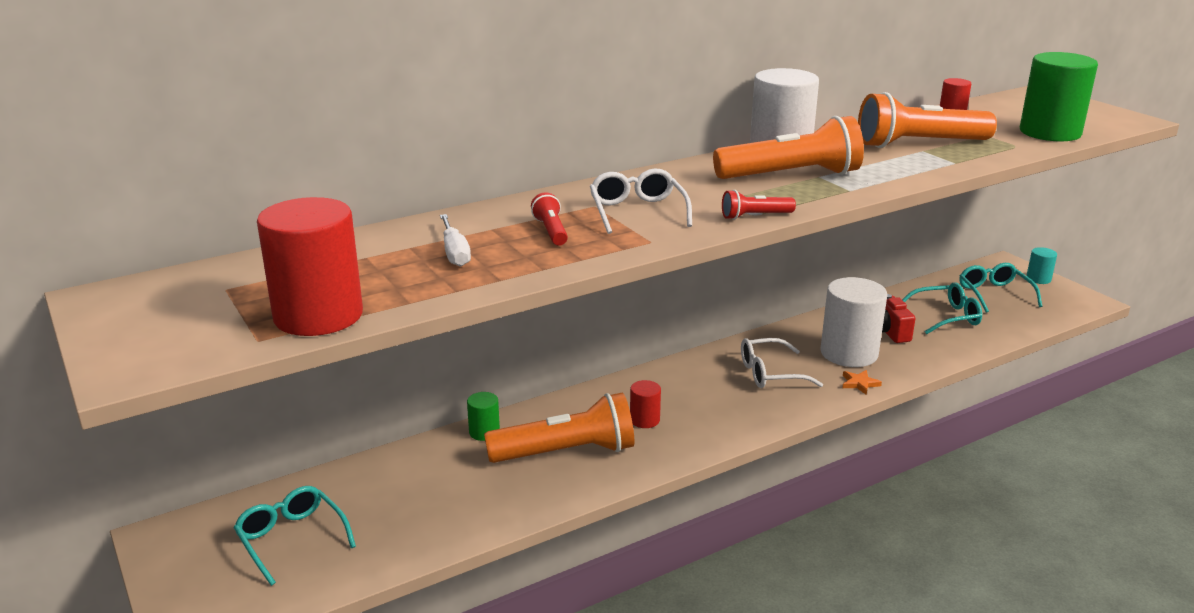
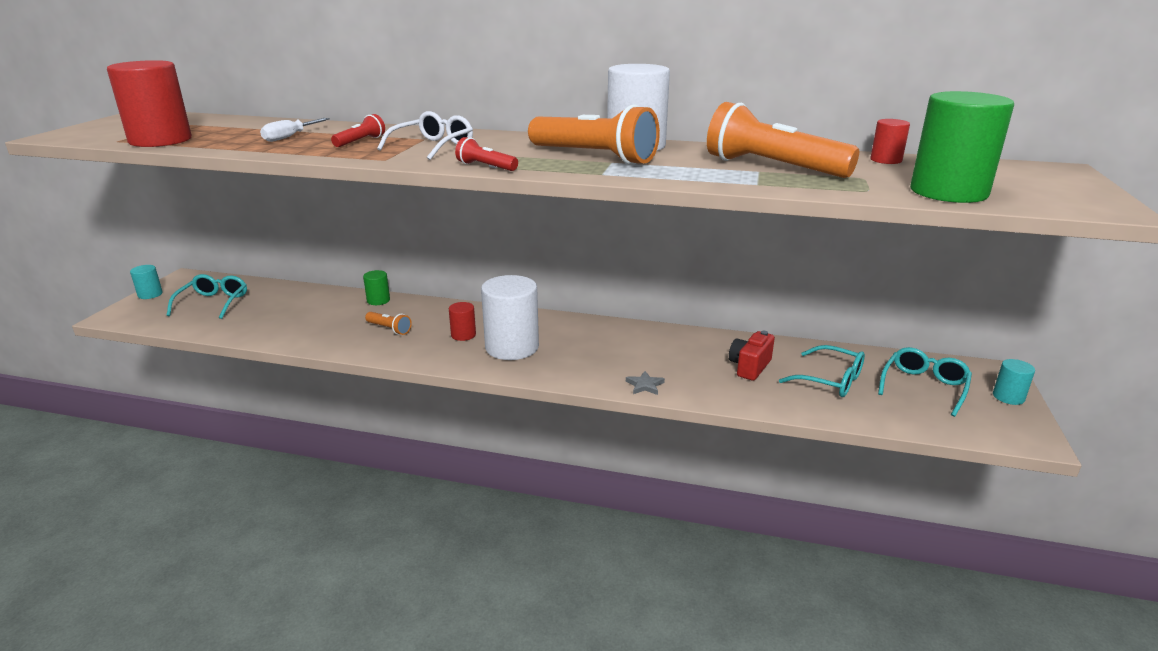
camera: 45 degrees right, 0 degrees up
(166, 580) = (150, 294): none -> turquoise cylinder
(566, 452) = (389, 329): orange flashlight -> orange flashlight, size x0.46
(770, 373) = (596, 349): white glasses -> none
(849, 353) = (683, 365): white cylinder -> white cylinder (512, 347)
(859, 383) = (645, 385): orange star -> grey star

